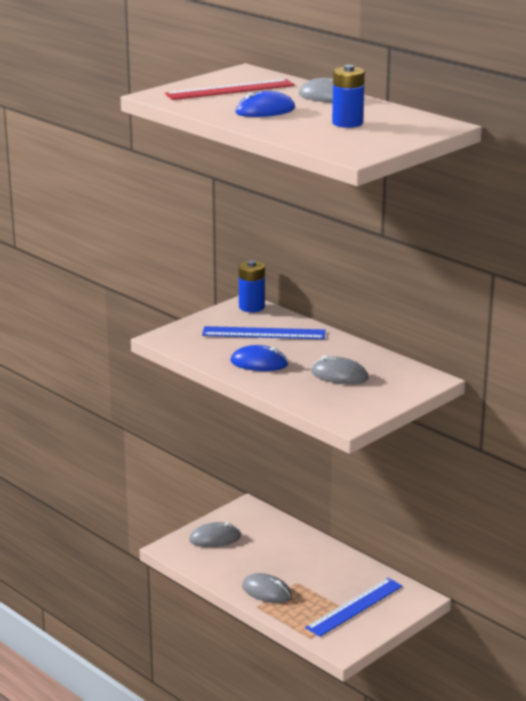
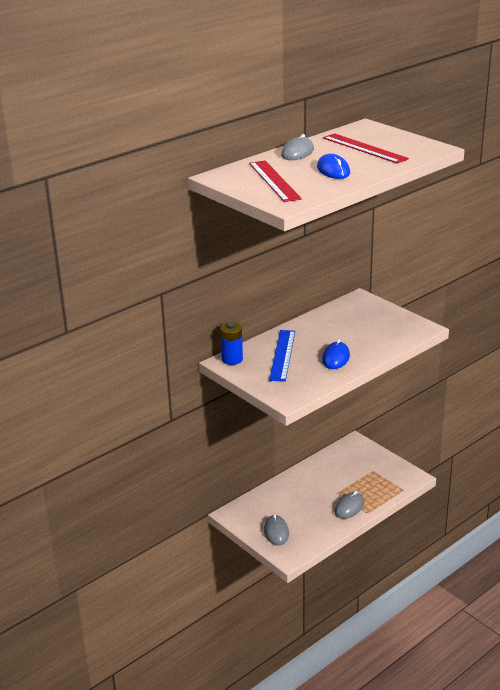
camera: 85 degrees left, 5 degrees up
(339, 375) = (356, 328): grey mouse -> none
(347, 123) = (364, 148): blue battery -> red ruler
(354, 607) = (366, 468): blue ruler -> none

